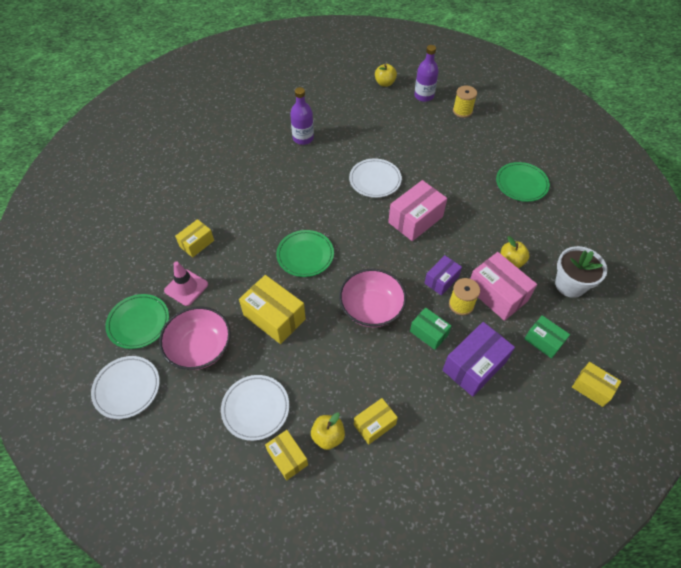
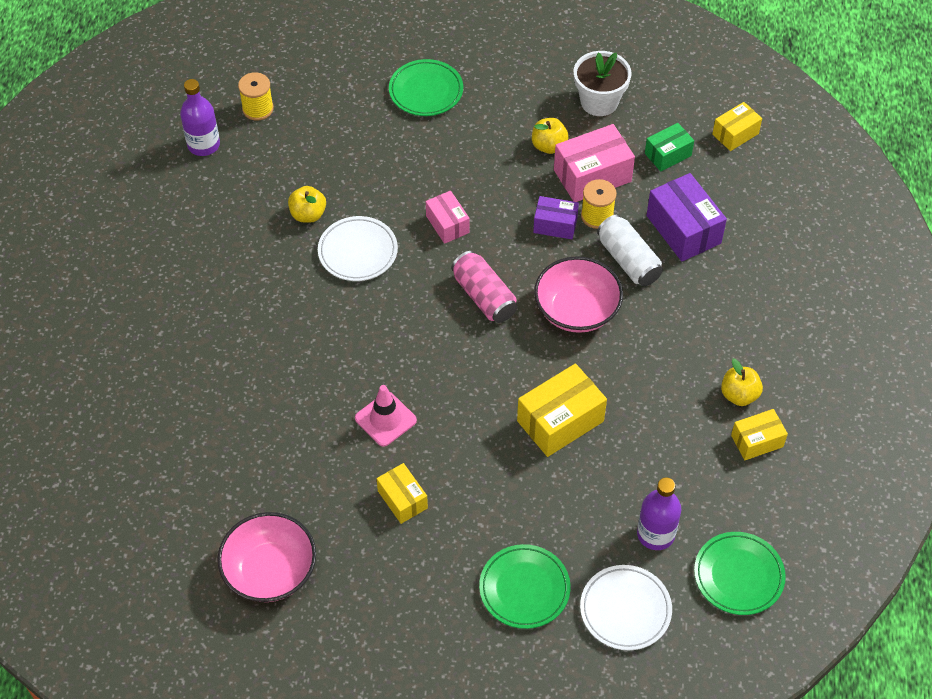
camera: 75 degrees left, 0 degrees up
(186, 287) = (480, 522): pink traffic cone -> pink traffic cone (385, 419)
(200, 348) = (585, 515): pink bowl -> pink bowl (270, 571)
(255, 408) = (687, 464): white plate -> none
(303, 138) = (233, 323): purple bottle -> purple bottle (655, 534)
(305, 255) = (468, 366): green plate -> green plate (738, 575)
(364, 252) = (484, 296): none -> pink can
(374, 424) = (734, 345): yellow box -> none
(385, 83) = (150, 186): yellow apple -> yellow apple (308, 214)
(415, 219) = (447, 224): pink box -> pink box, size x0.60
(429, 333) = (628, 260): green box -> white can
(441, 280) = (555, 225): purple box -> purple box turned 45 degrees counterclockwise

